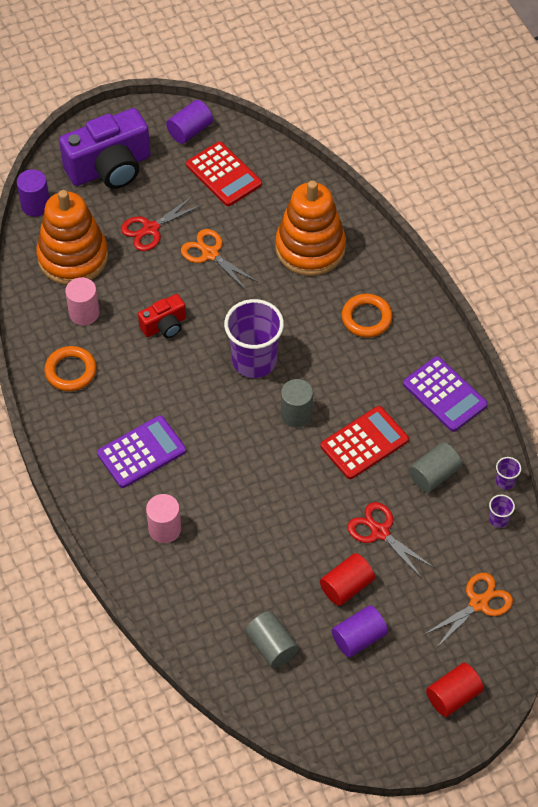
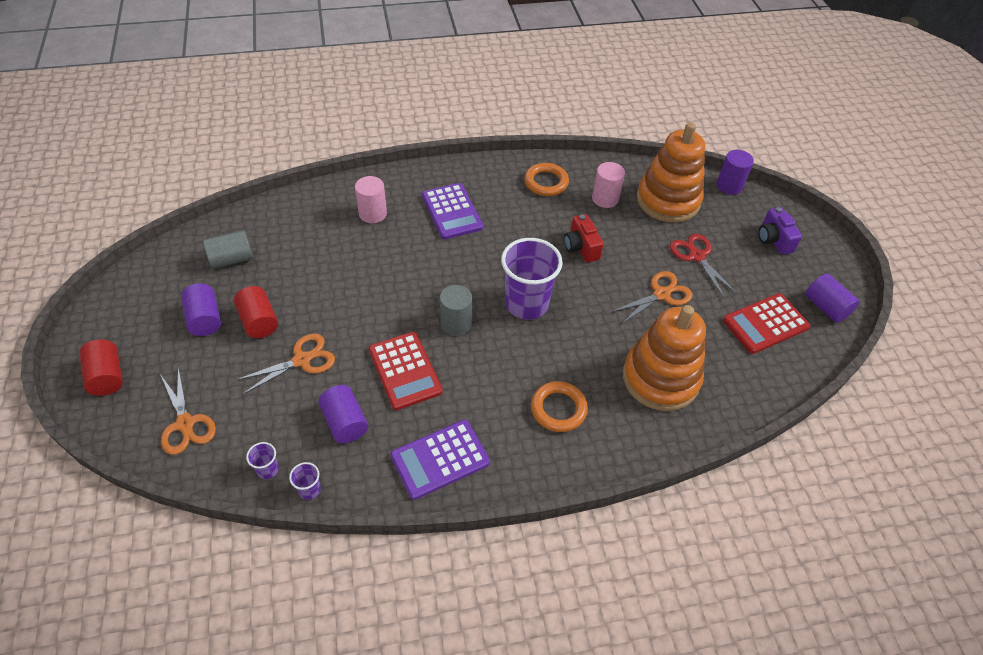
camera: 100 degrees right, 5 degrees down
(110, 168) = (773, 240): purple camera -> purple camera, size x0.51
(380, 532) = (301, 360): red scissors -> orange scissors
(434, 475) = (345, 422): grey cylinder -> purple cylinder

